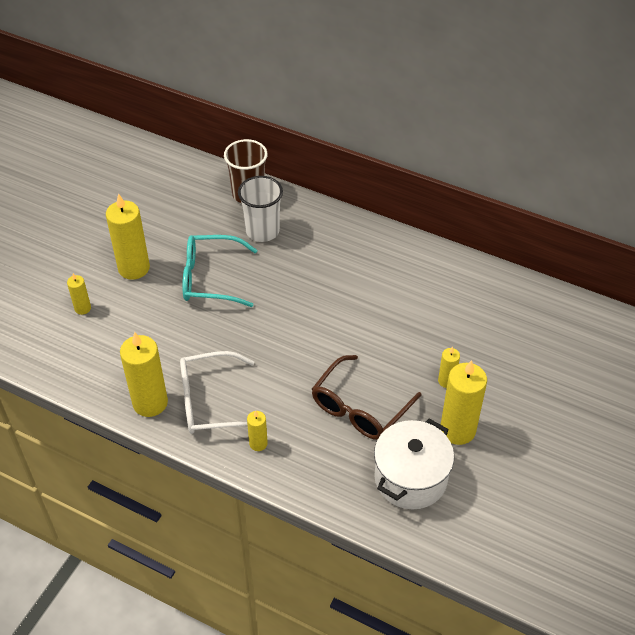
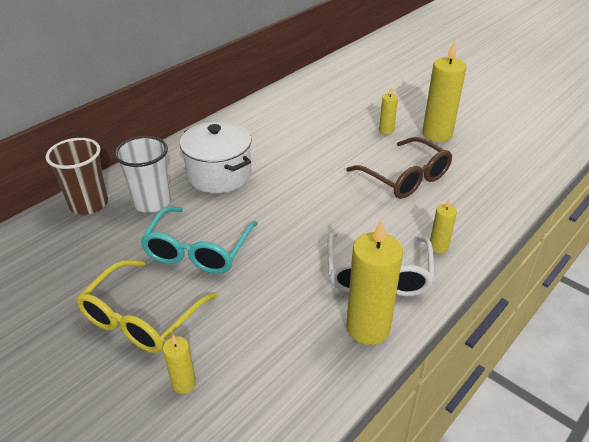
camera: 75 degrees left, 10 degrees down
(134, 268) = (141, 318): yellow candle -> yellow glasses
(410, 478) = (483, 164): white pot -> white pot (219, 175)

